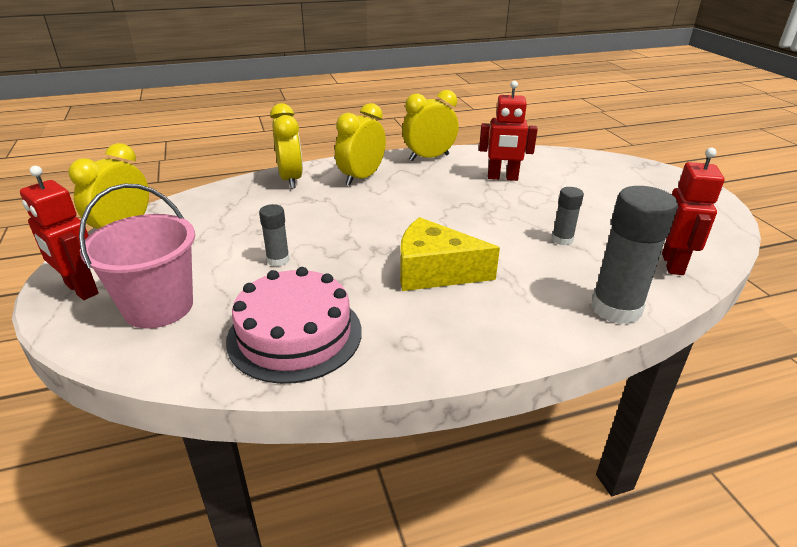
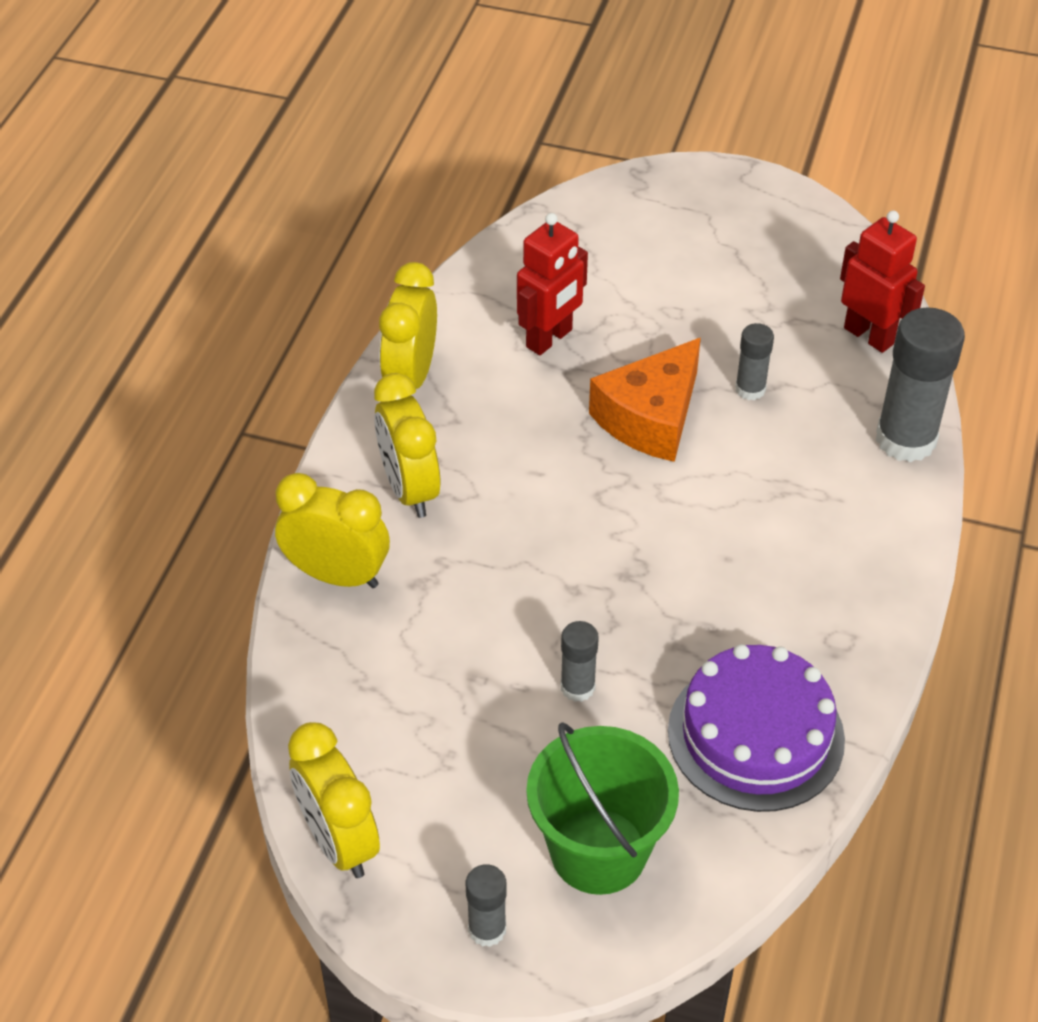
camera: 55 degrees left, 15 degrees up
(81, 289) = (487, 929): red robot -> grey glue stick
(158, 307) = (598, 851): pink bucket -> green bucket
(295, 335) = (756, 735): pink cake -> purple cake
(434, 271) = (725, 546): yellow cheese -> none
(494, 218) = (650, 418): none -> orange cheese

